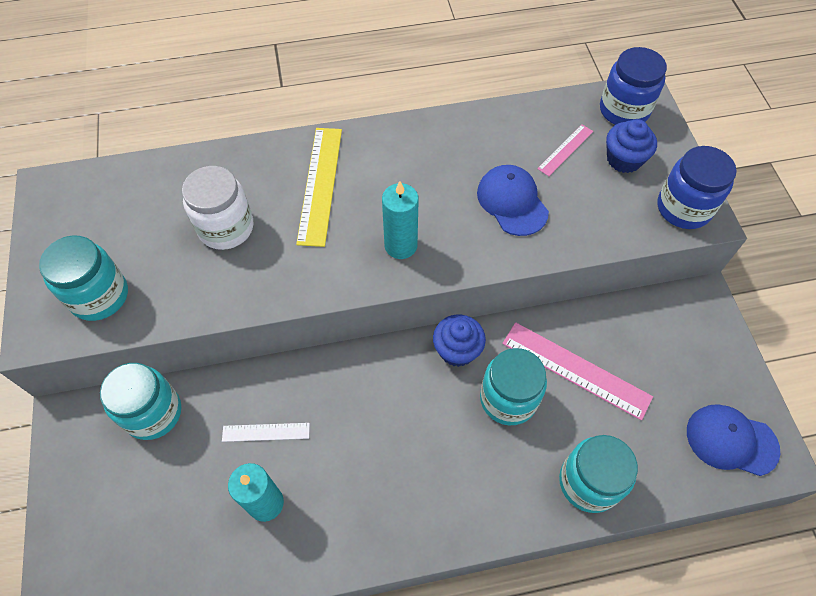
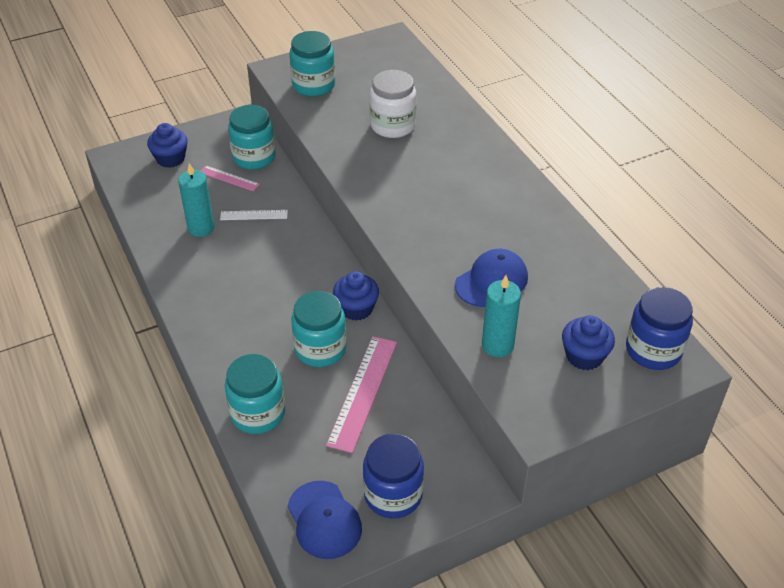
camera: 75 degrees right, 15 degrees down
(103, 527) = (170, 158): none -> blue cupcake
(266, 432) = (254, 215): white ruler -> white ruler turned 75 degrees counterclockwise
(320, 185) = (455, 163): yellow ruler -> none
(401, 245) = (415, 220): turquoise candle -> turquoise candle (497, 345)
(565, 150) = (573, 310): pink ruler -> pink ruler (229, 178)
(683, 208) = (543, 409): blue jar -> blue jar (393, 495)
(731, 440) = (324, 520): blue cap -> blue cap turned 150 degrees clockwise

